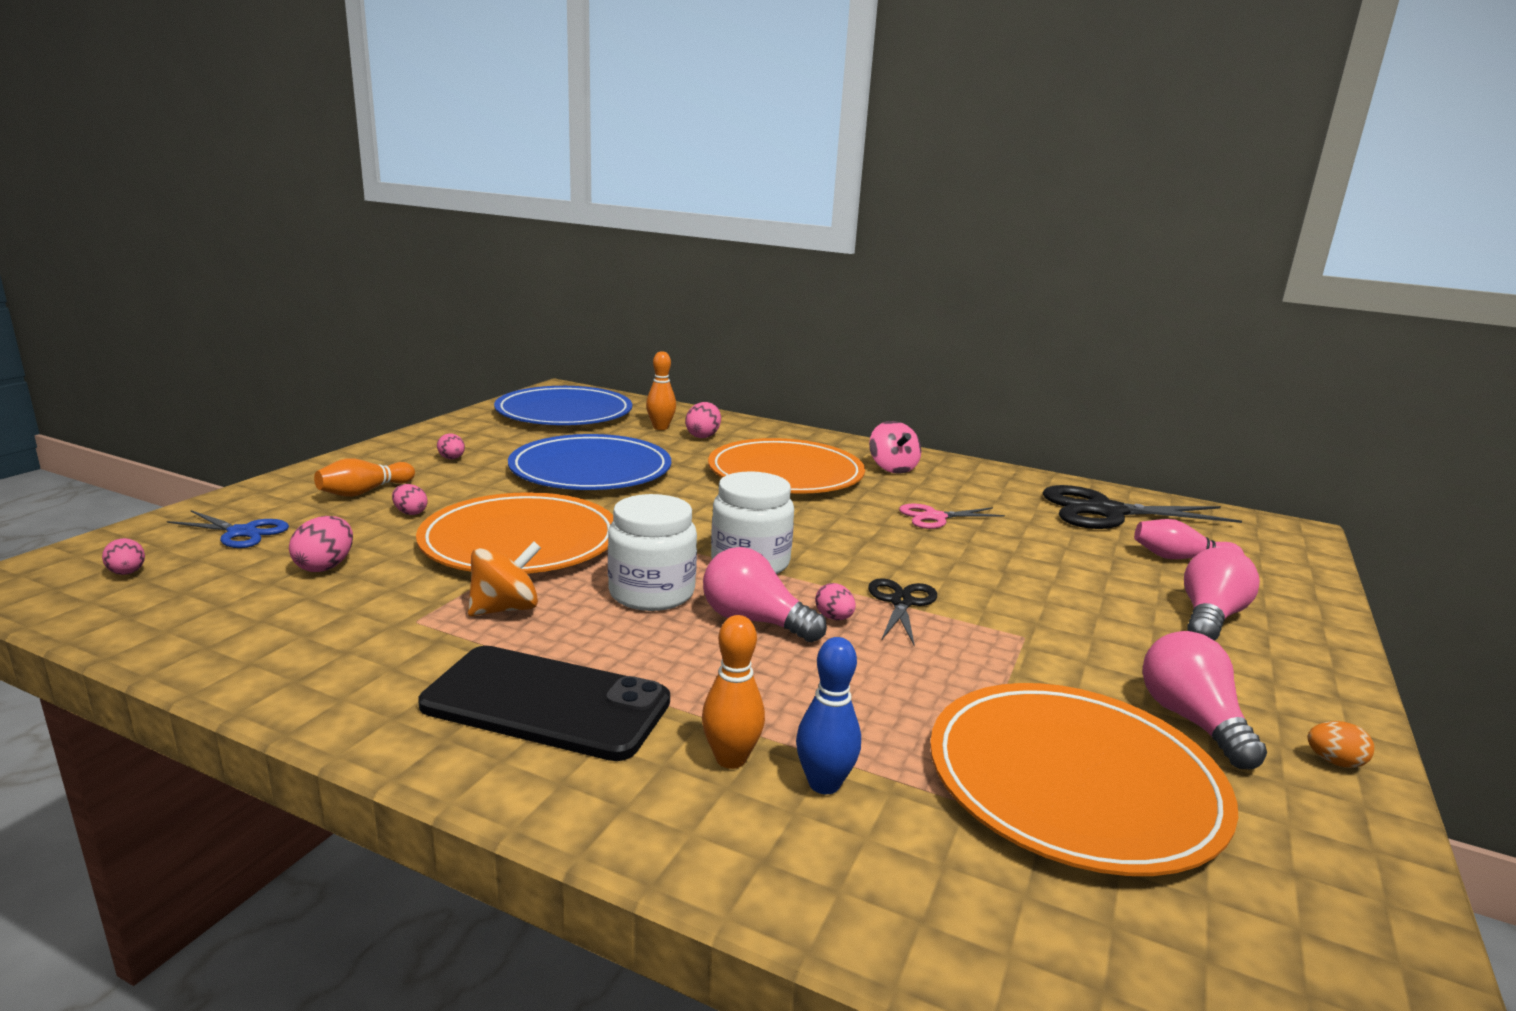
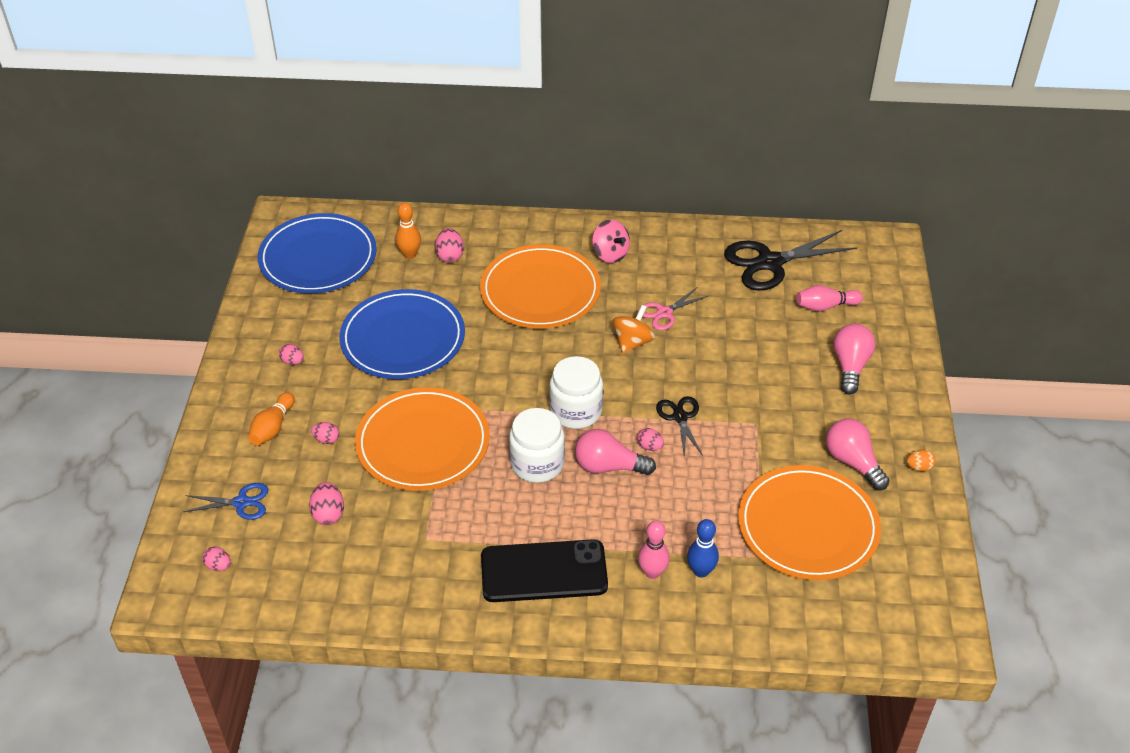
camera: 20 degrees left, 25 degrees up
(505, 609) = (466, 510): orange spinning top -> orange spinning top (632, 342)
(731, 759) = (652, 572): orange bowling pin -> pink bowling pin

